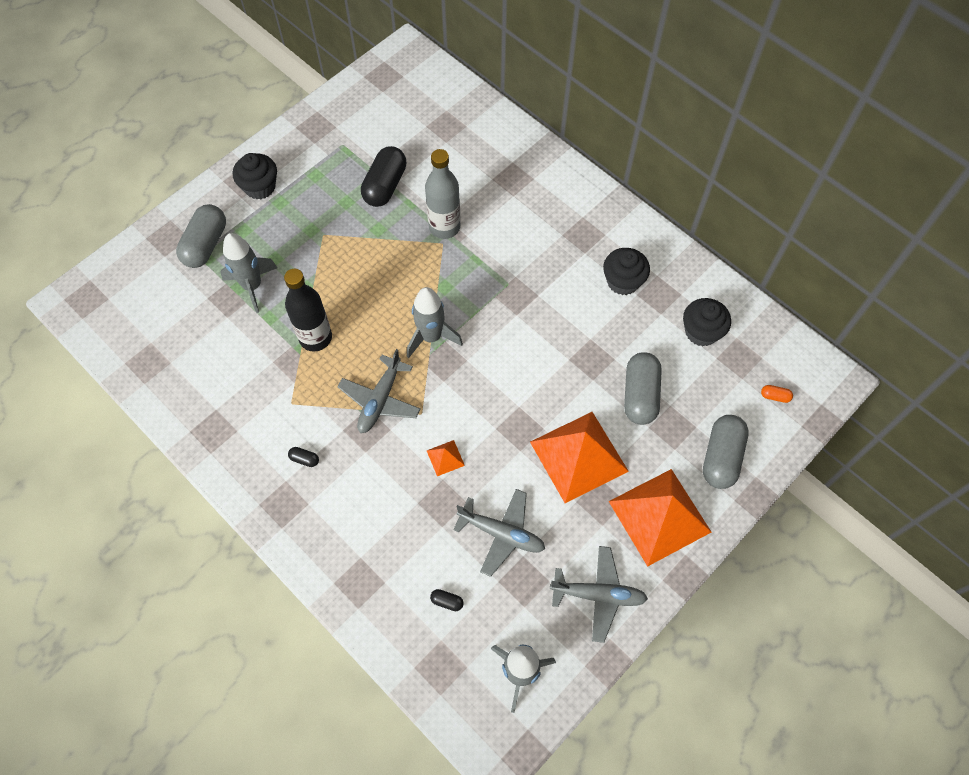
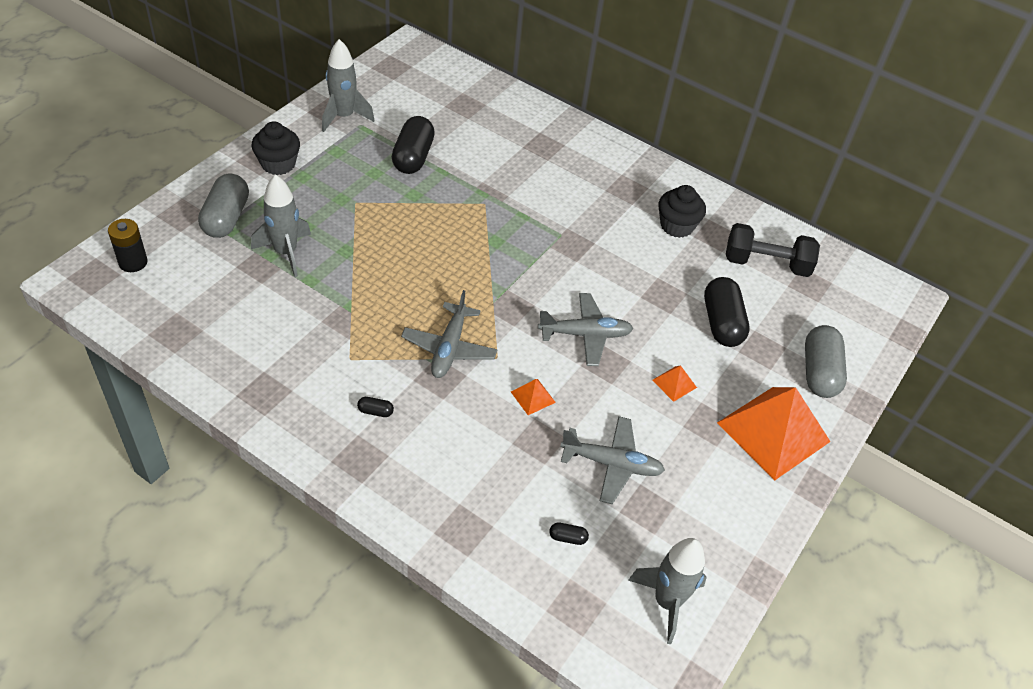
camera: 15 degrees left, 15 degrees down
(120, 287) = (133, 262): none -> black battery
(315, 337) = (365, 295): black bottle -> none
(431, 337) = (491, 286): grey rocket -> grey rocket (344, 117)
(444, 227) = (483, 189): grey bottle -> none
(578, 456) = (674, 383): orange pyramid -> orange pyramid, size x0.41
(598, 595) = (731, 513): grey plane -> grey plane (585, 335)
(640, 395) = (721, 323): grey capsule -> black capsule
(701, 331) = (766, 264): black cupcake -> black dumbbell
(775, 396) = (854, 314): orange capsule -> none

